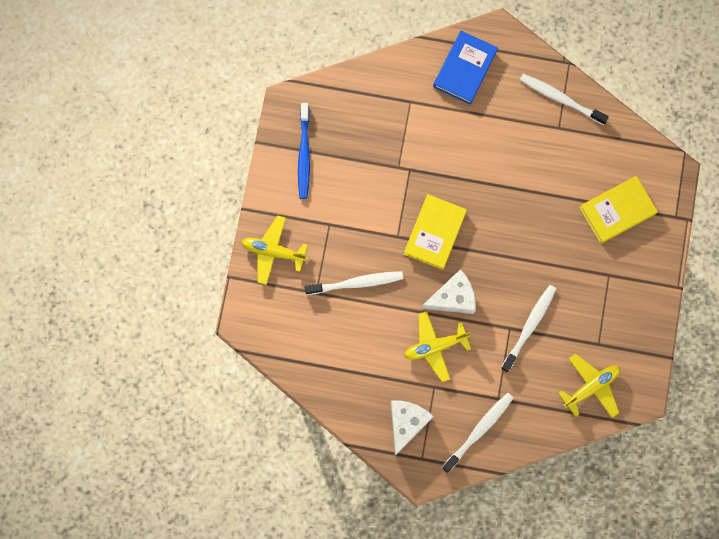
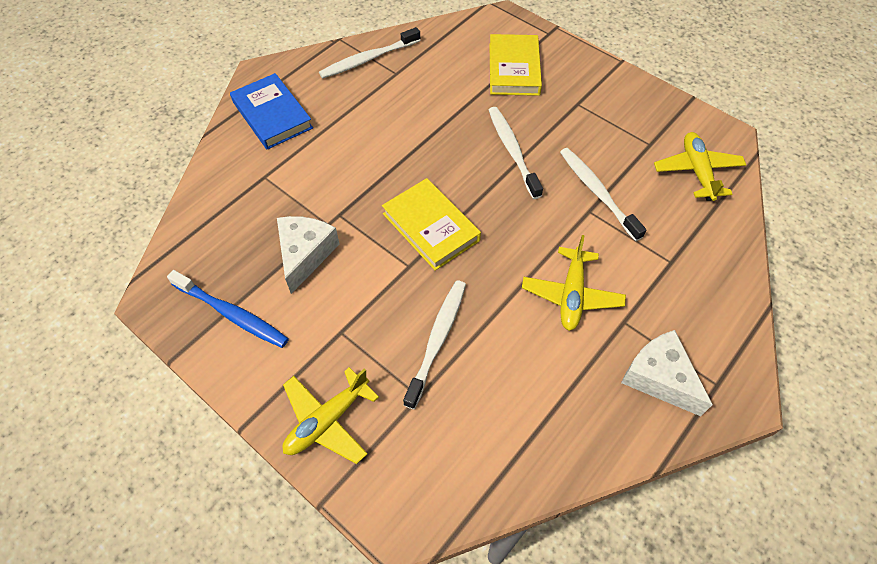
camera: 60 degrees left, 20 degrees down
(453, 297) = (520, 247): white cheese -> white cheese (305, 254)
(479, 430) = (704, 301): white toothbrush -> white toothbrush (512, 151)

